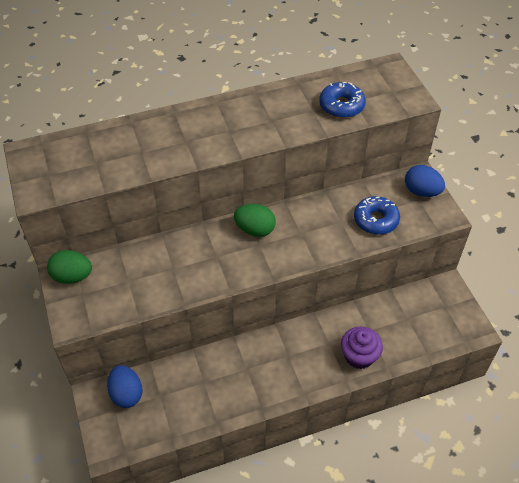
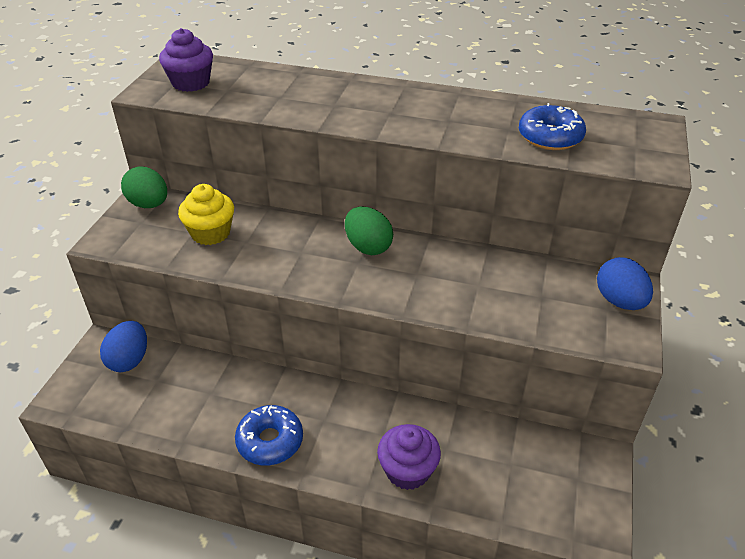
camera: 35 degrees right, 10 degrees down
(61, 169) = (191, 83): none -> purple cupcake
(142, 275) = (210, 233): none -> yellow cupcake
(375, 220) = (525, 303): blue donut -> blue donut (270, 441)

